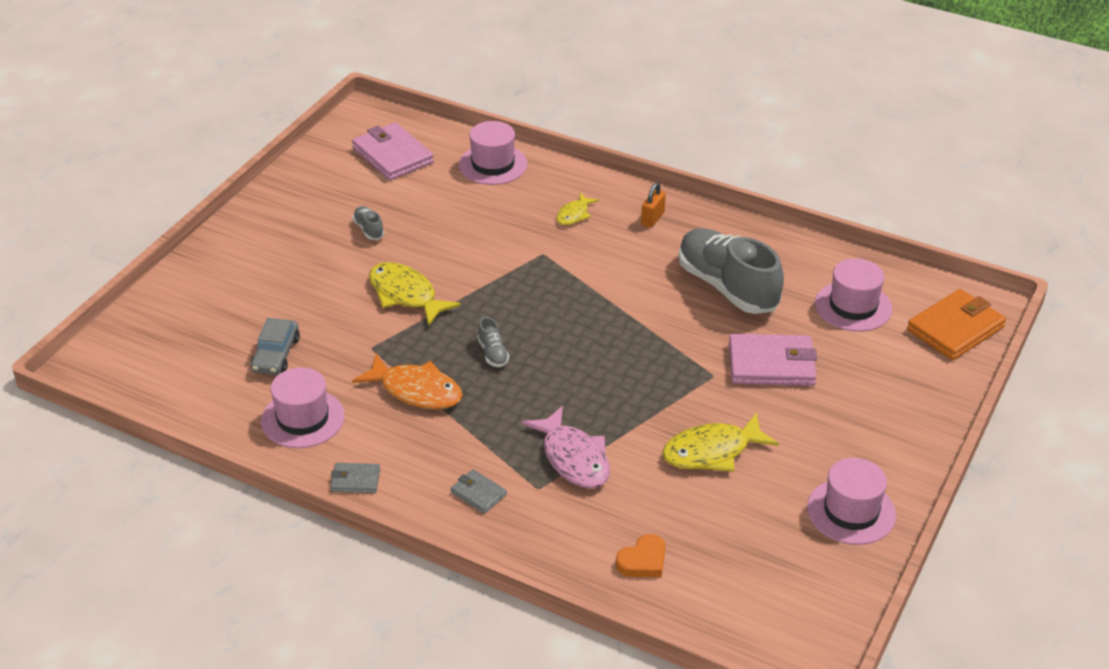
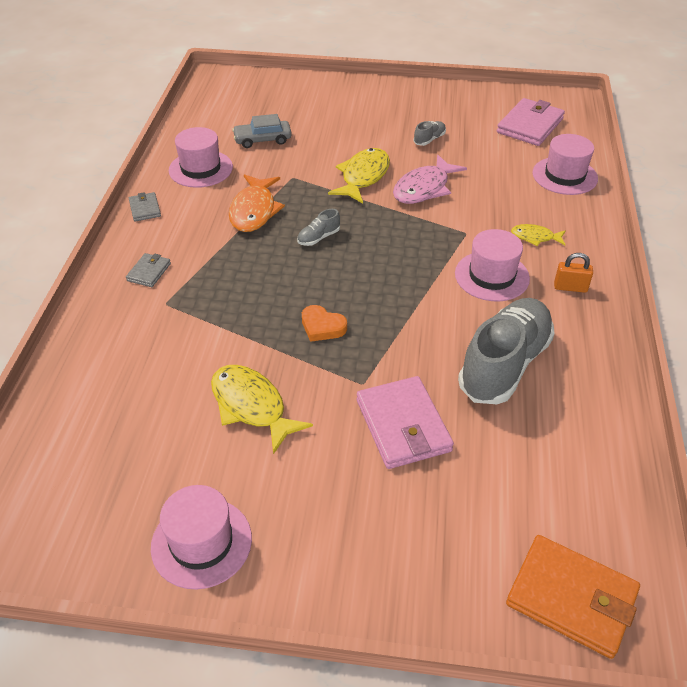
camera: 70 degrees right, 5 degrees up
(573, 458) = (209, 315): pink fish -> pink fish (424, 188)
(643, 561) = (93, 389): orange heart -> orange heart (322, 327)
(853, 306) = (544, 480): pink hat -> pink hat (492, 276)

